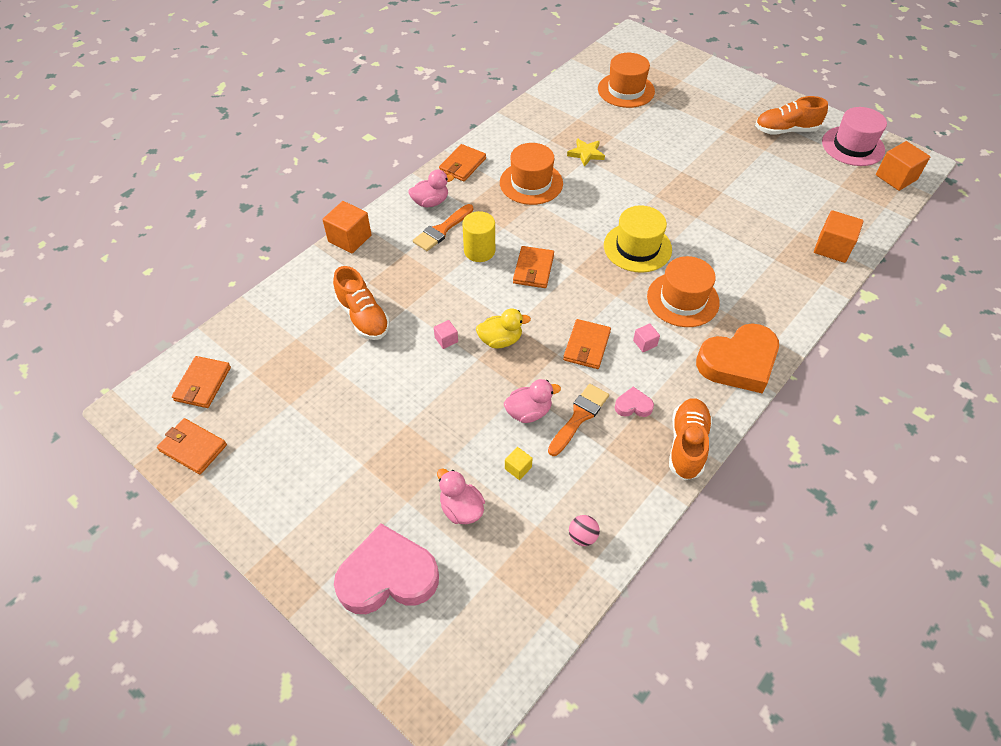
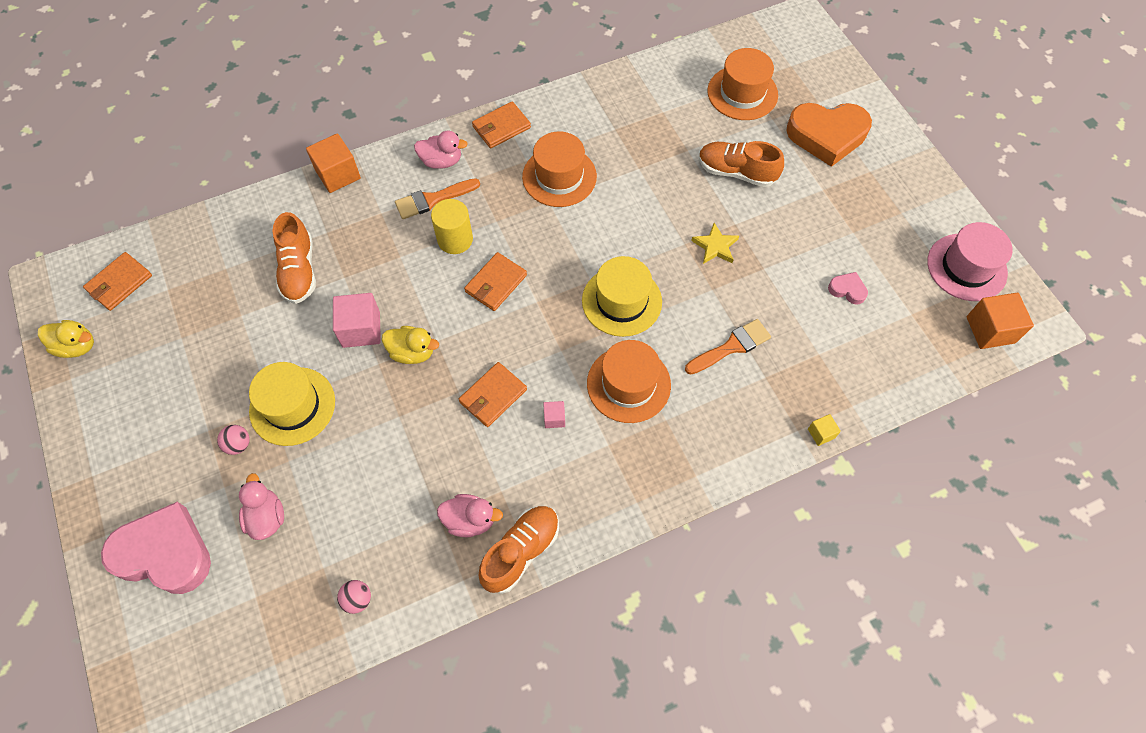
camera: 25 degrees right, 10 degrees up
(193, 448) = (77, 346): orange wallet -> yellow duck
(398, 464) = (238, 444): none -> pink ball
(426, 417) = (292, 406): none -> yellow hat
(446, 340) = (361, 329): pink cube -> pink cube, size x1.98
(518, 468) = (343, 499): yellow cube -> yellow cube (821, 433)
(529, 412) = (390, 444): pink duck -> pink duck (470, 520)
(579, 417) = (435, 471): orange brush -> orange brush (731, 346)
(586, 154) = (642, 161): yellow star -> yellow star (715, 246)
(633, 405) = (496, 484): pink heart -> pink heart (847, 290)
(738, 363) = (637, 484): orange heart -> orange heart (827, 136)
(785, 130) = (897, 215): orange shoe -> orange shoe (736, 172)
(832, 248) = (843, 390): orange cube -> none

